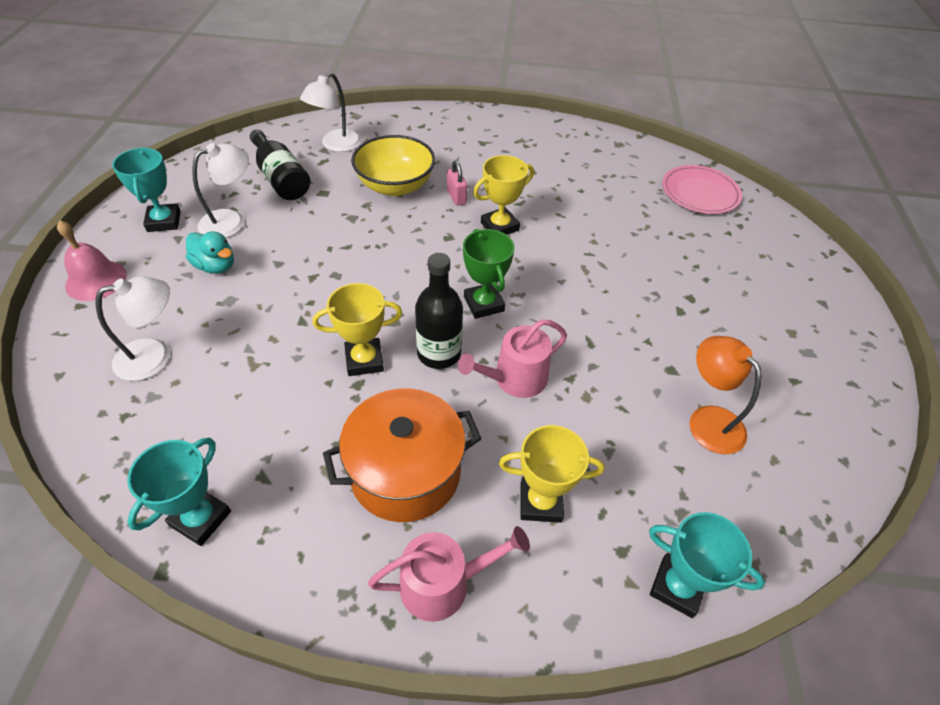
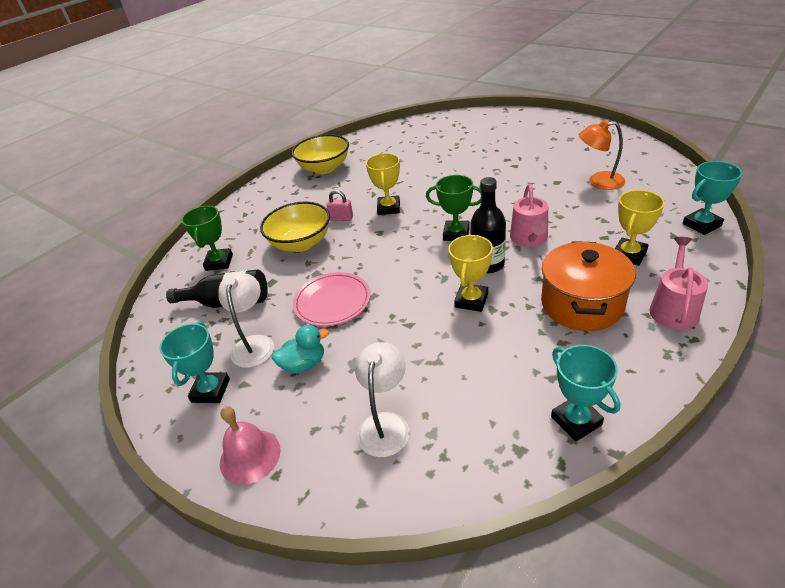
camera: 50 degrees left, 10 degrees down
(164, 221) = (210, 390): turquoise trophy -> turquoise trophy turned 75 degrees clockwise
(336, 145) = (219, 262): white lamp -> green trophy
(545, 144) = (324, 168): none -> yellow bowl
(700, 193) = (425, 130): pink plate -> pink plate (332, 301)

